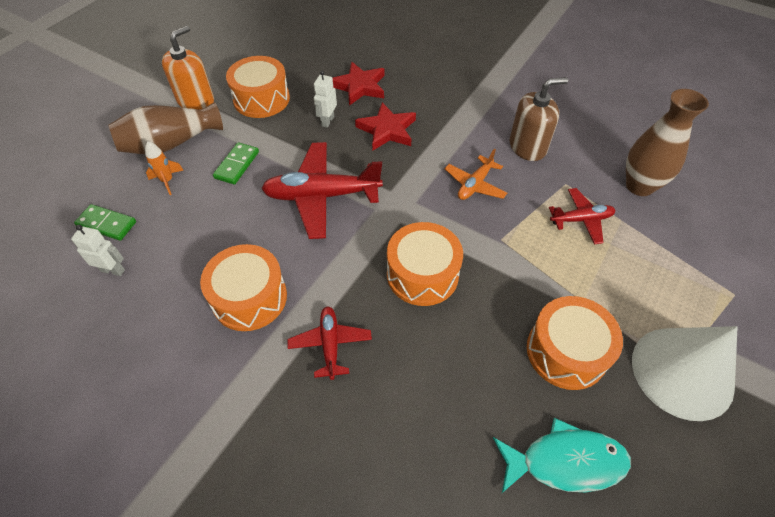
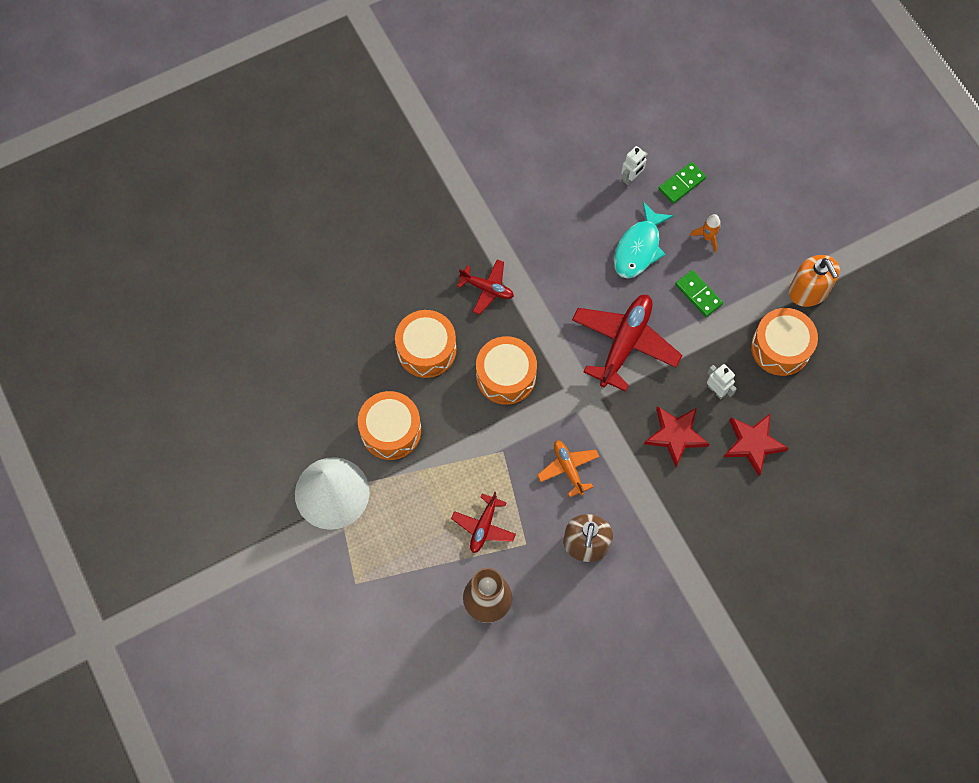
camera: 120 degrees right, 15 degrees up
(171, 144) = (755, 253): brown vase -> none
(249, 297) = (554, 255): orange drum -> orange drum (426, 349)
(565, 461) = (331, 379): turquoise fish -> turquoise fish (638, 248)

